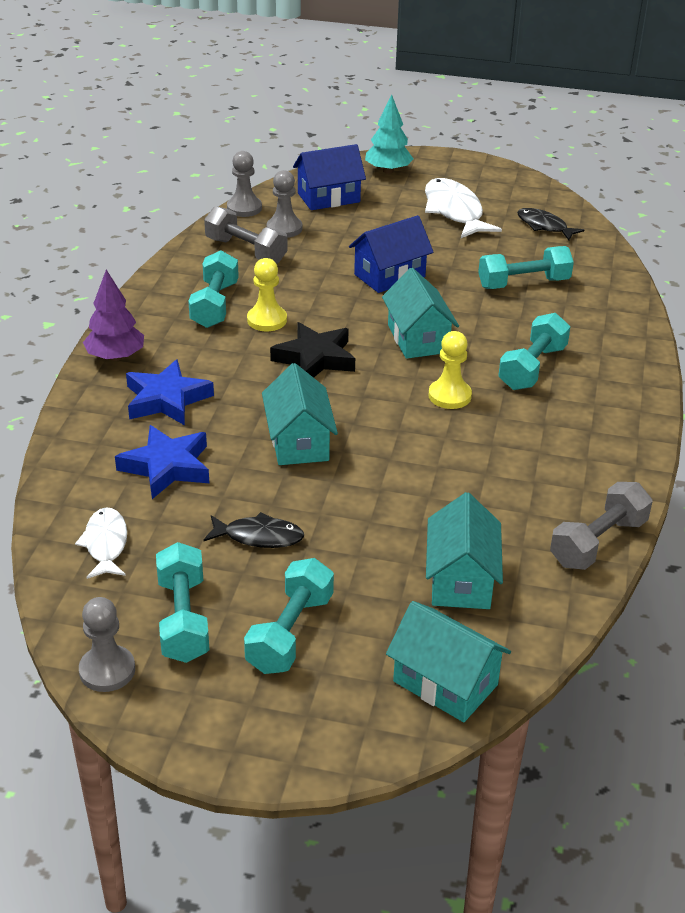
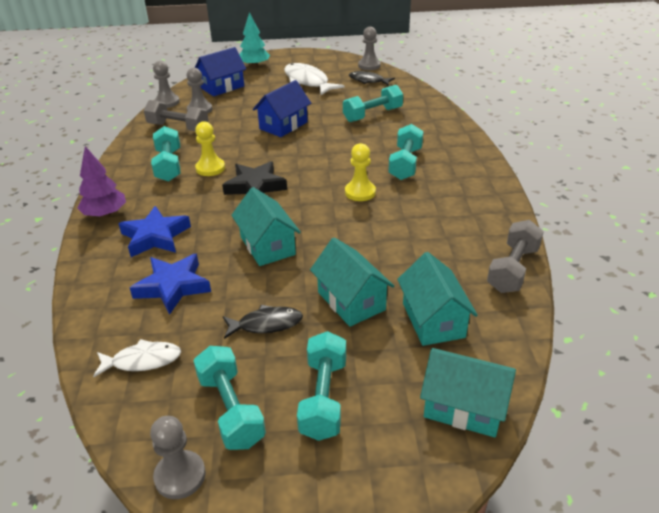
camera: 15 degrees left, 0 degrees up
(106, 544) = (142, 361): white fish -> white fish turned 105 degrees clockwise
(418, 339) = (320, 160): turquoise house -> turquoise house (351, 301)
(558, 201) = (369, 66): none -> grey pawn

